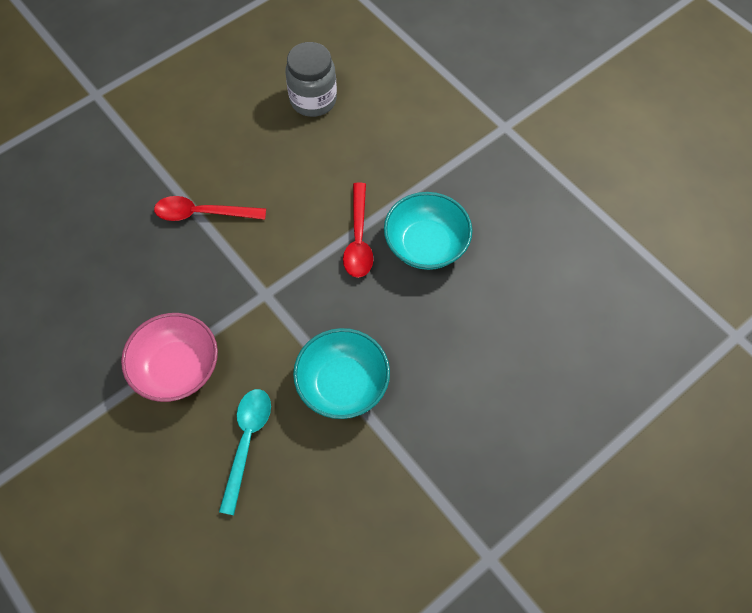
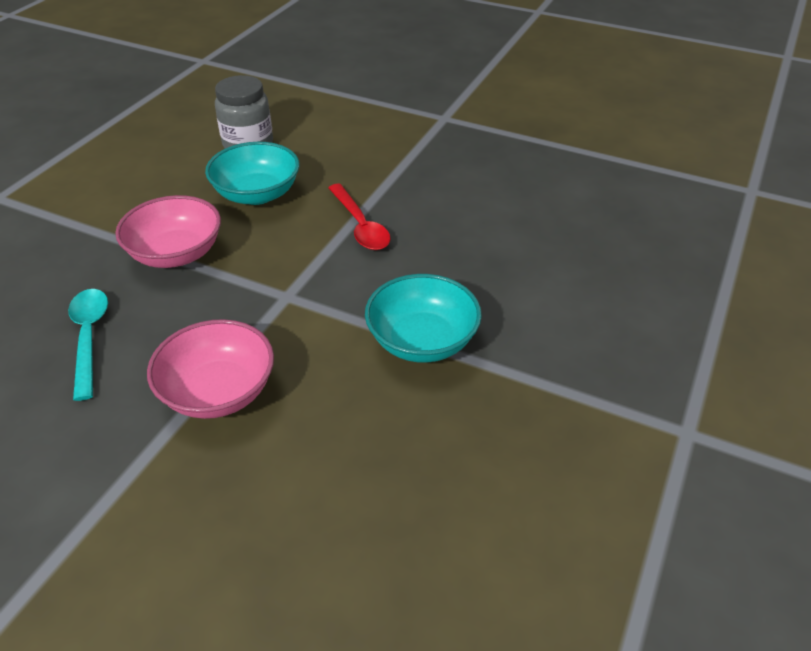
camera: 25 degrees left, 20 degrees down
(203, 213) = (176, 253): red spoon -> pink bowl
(247, 442) = (346, 430): turquoise spoon -> turquoise spoon (89, 338)
(426, 244) = (431, 211): turquoise bowl -> turquoise bowl (257, 194)

